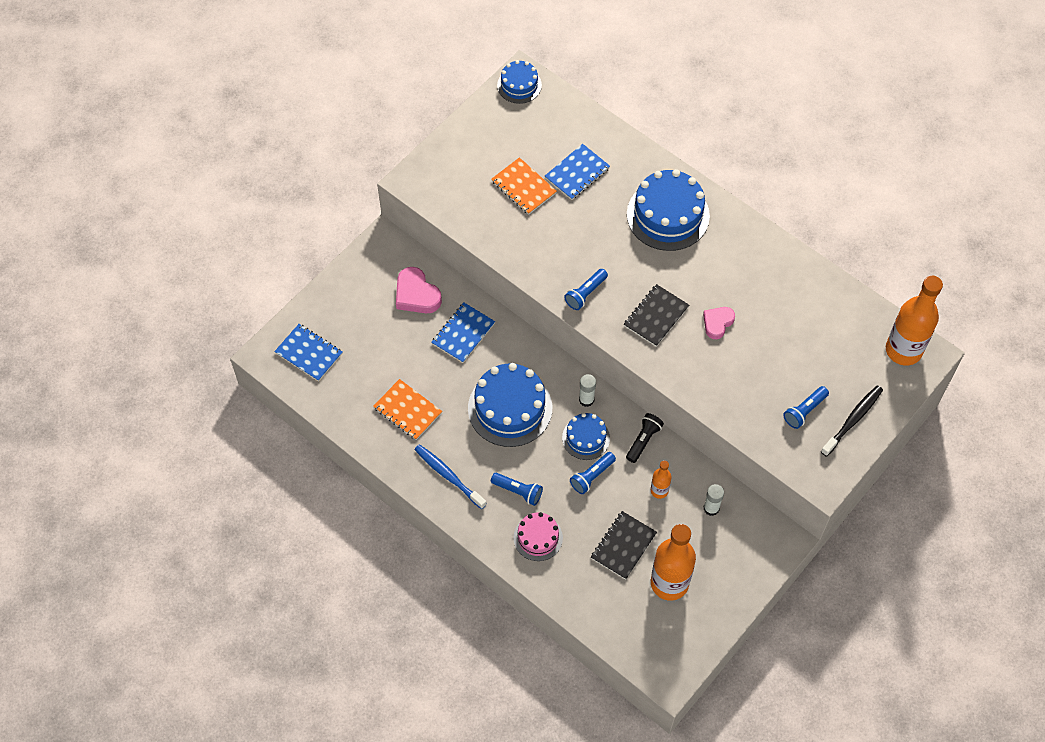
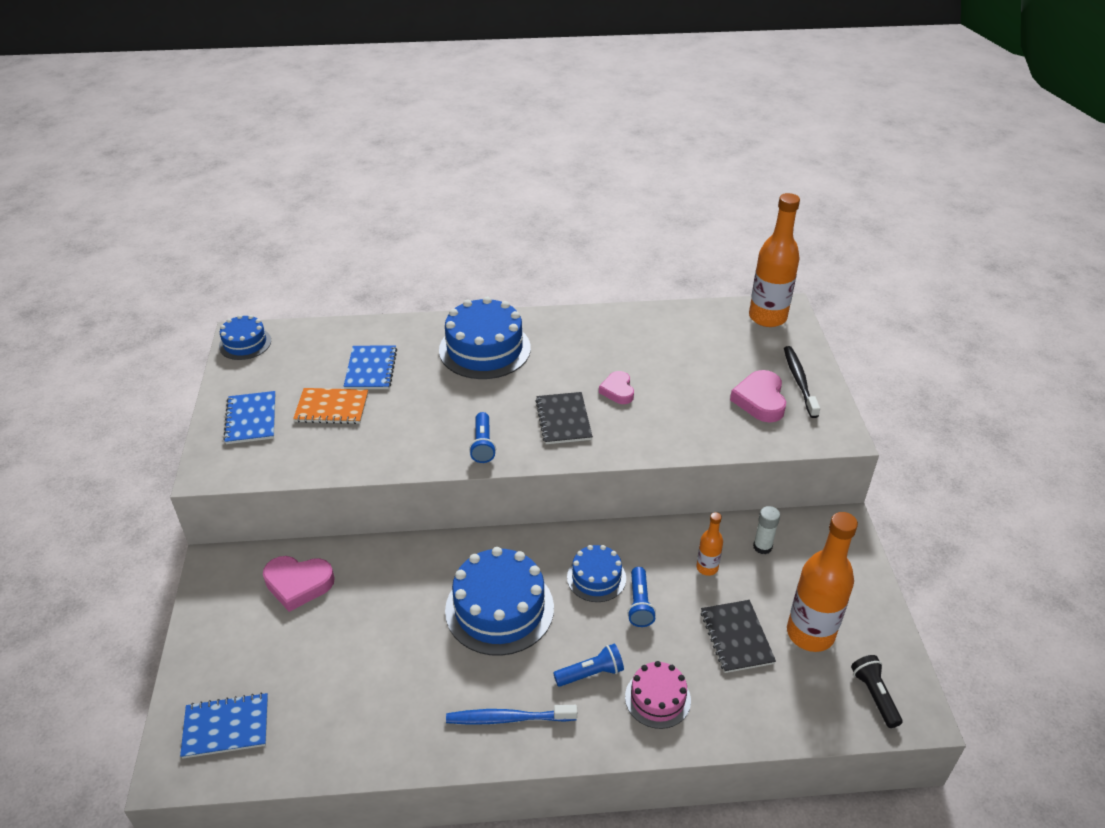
camera: 45 degrees left, 20 degrees down
(407, 410) = (398, 693): orange notebook -> none
(463, 333) = (383, 582): blue notebook -> blue notebook (251, 419)
(586, 400) = (560, 548): white glue stick -> none
(643, 440) = (645, 541): black flashlight -> black flashlight (874, 695)
(804, 411) = (760, 400): blue flashlight -> pink heart

